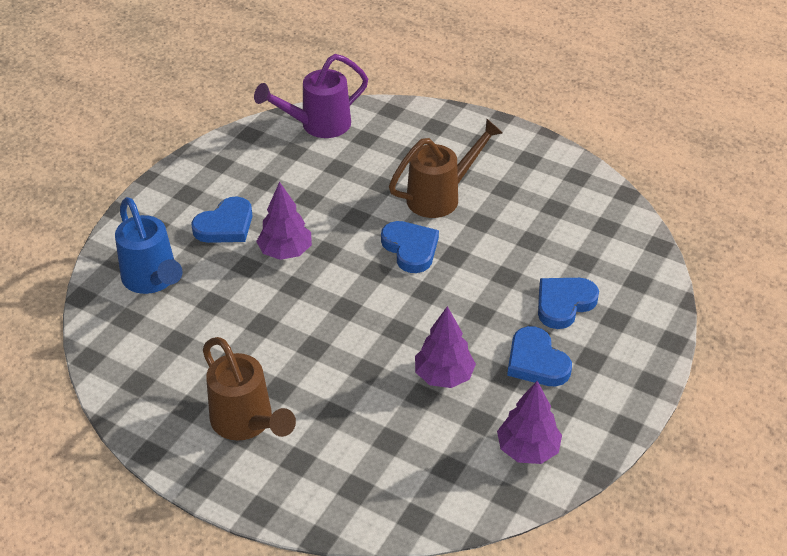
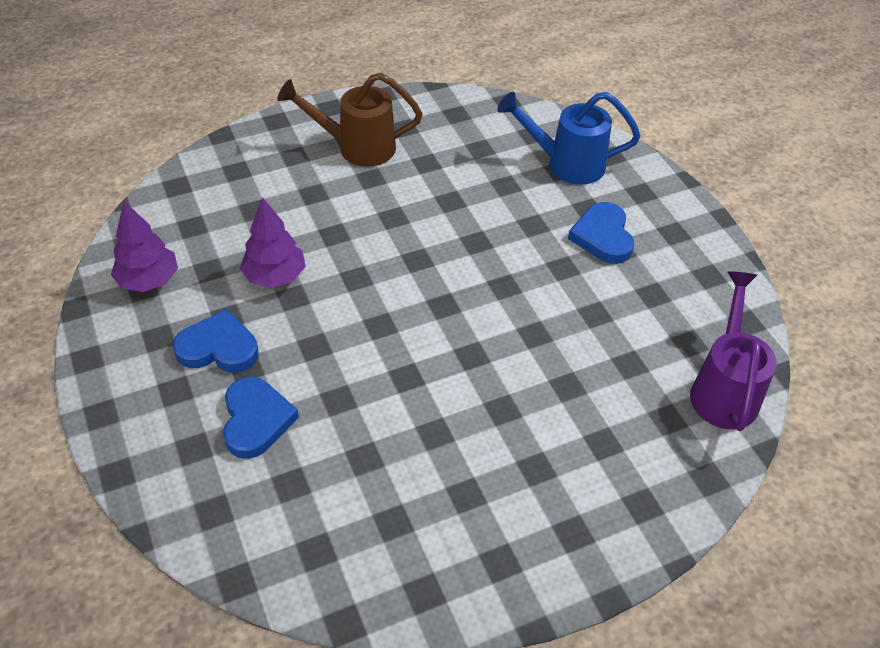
camera: 125 degrees right, 5 degrees up
(285, 252) = (528, 258): purple tree -> none
(410, 248) = (449, 348): blue heart -> none
(441, 196) = (506, 424): brown watering can -> none

